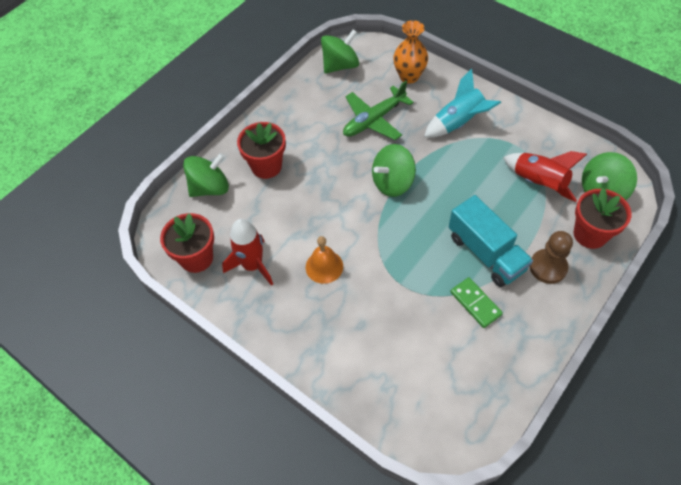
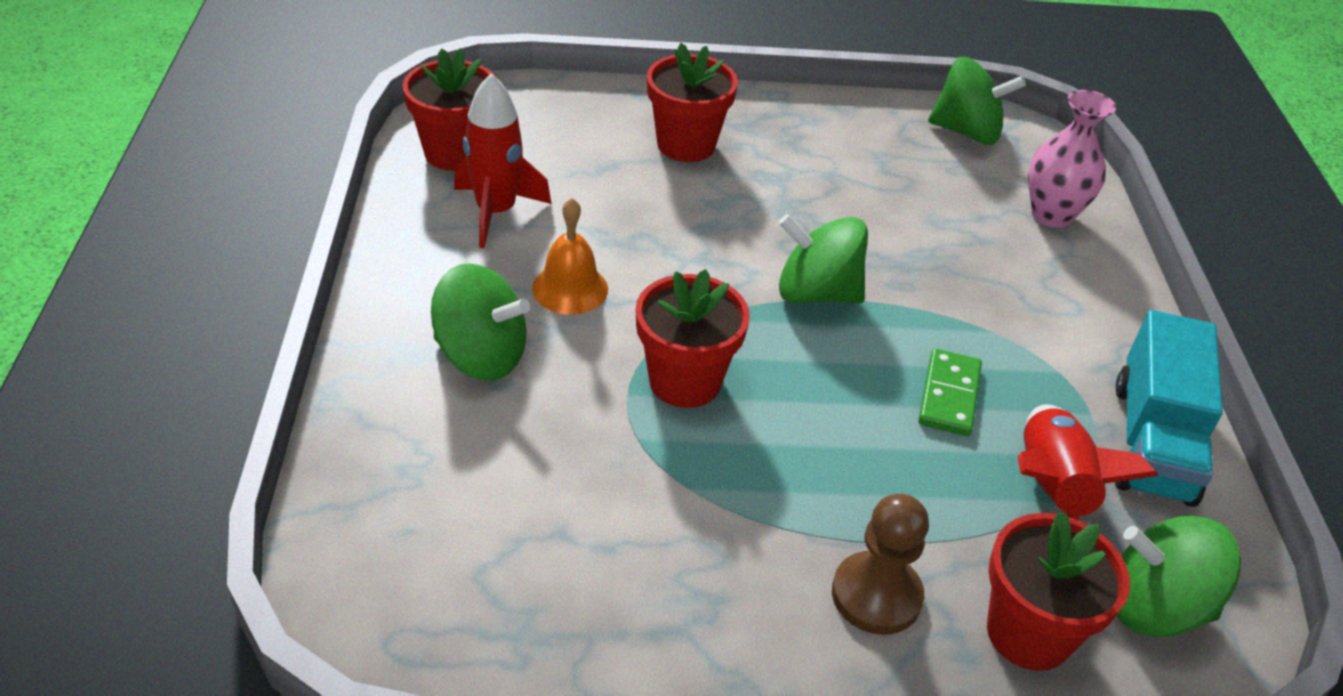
camera: 45 degrees right, 15 degrees down
(210, 187) = (587, 110): green spinning top -> green spinning top (481, 356)
(373, 120) = (911, 215): green plane -> none
(407, 259) = (685, 381): none -> red flower pot
(409, 76) = (1051, 215): orange vase -> pink vase
(458, 123) = (1039, 318): turquoise rocket -> none
(475, 303) = (685, 517): green domino -> green domino (949, 395)
(486, 253) = (808, 483): turquoise truck -> turquoise truck (1152, 441)

